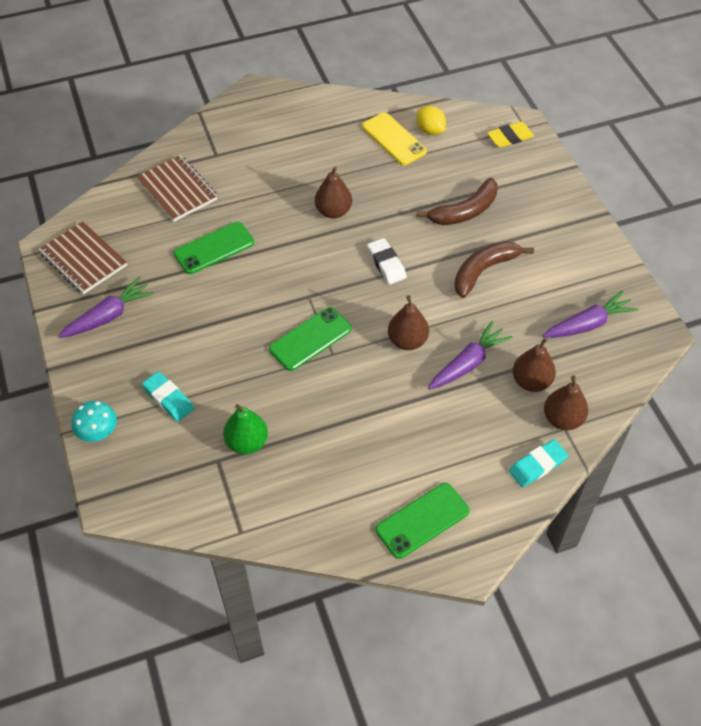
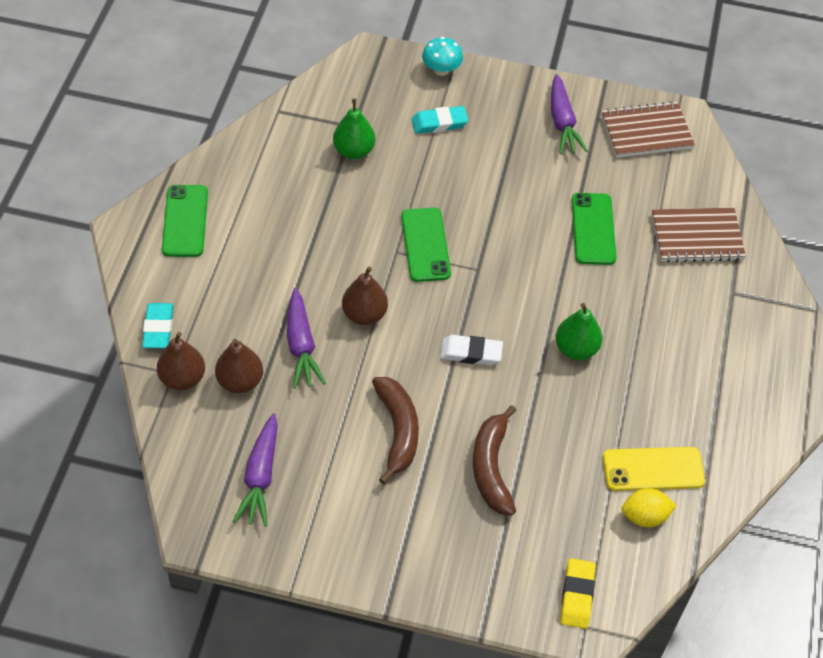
camera: 120 degrees right, 0 degrees up
(333, 211) = (576, 349): brown pear -> green pear

